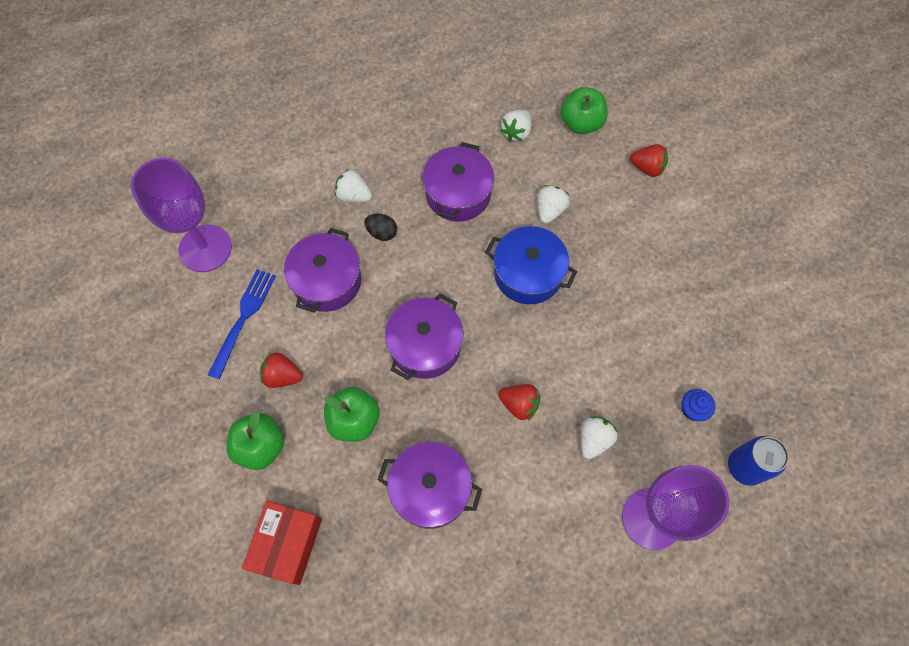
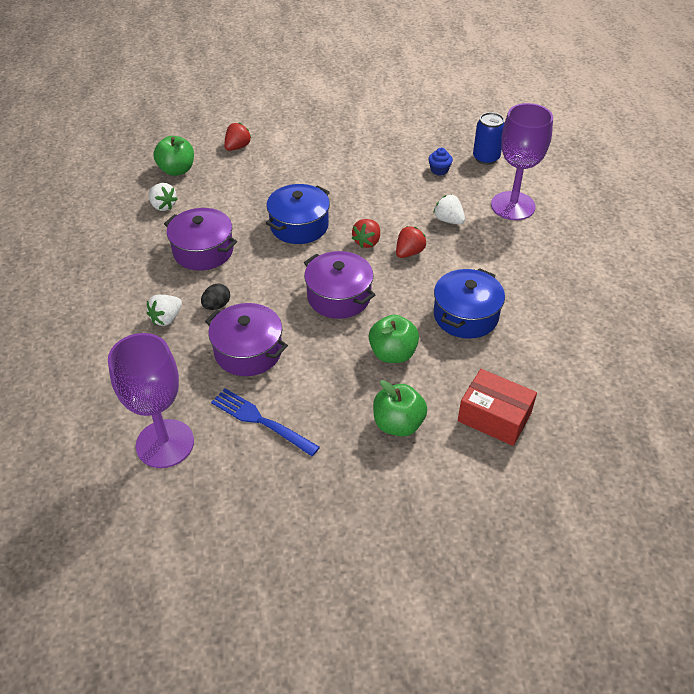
camera: 75 degrees left, 20 degrees down
(282, 376) = (333, 398): red strawberry -> red strawberry (367, 242)
(430, 489) = (466, 315): purple pot -> blue pot
(550, 210) = (248, 203): white strawberry -> none

